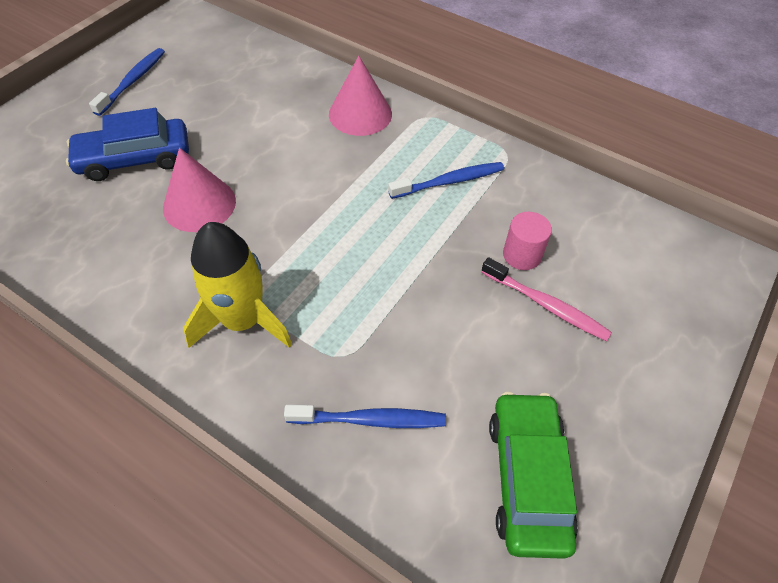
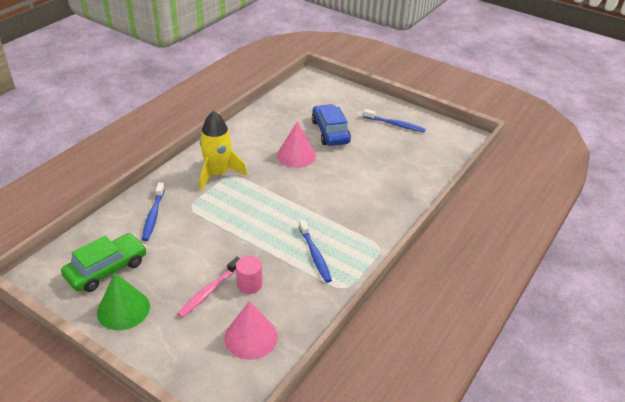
camera: 90 degrees right, 15 degrees down
(360, 114) = (378, 215): pink cone -> pink cone (251, 337)
(528, 478) = (106, 269): green car -> green car turned 45 degrees counterclockwise
(614, 426) = (123, 309): none -> green cone

